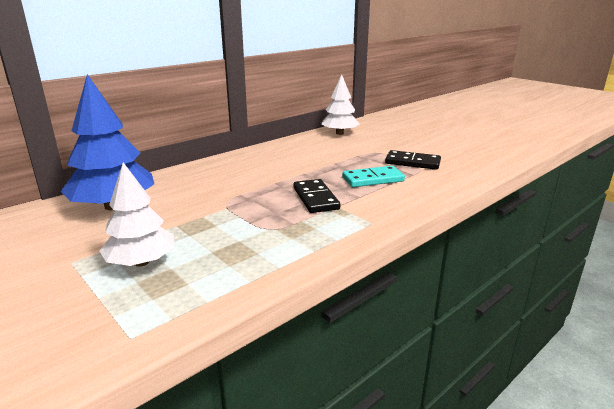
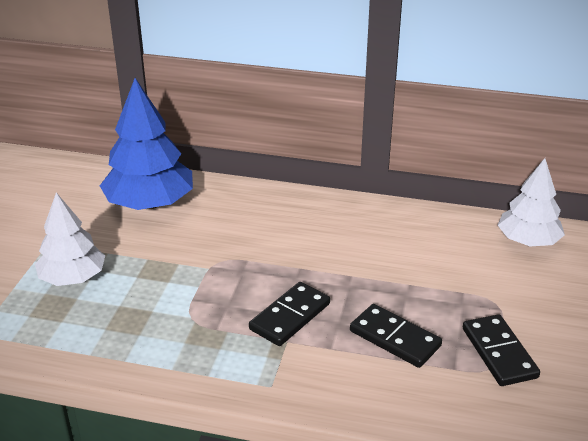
camera: 55 degrees right, 10 degrees up
(372, 179) = (395, 338): turquoise domino -> black domino

